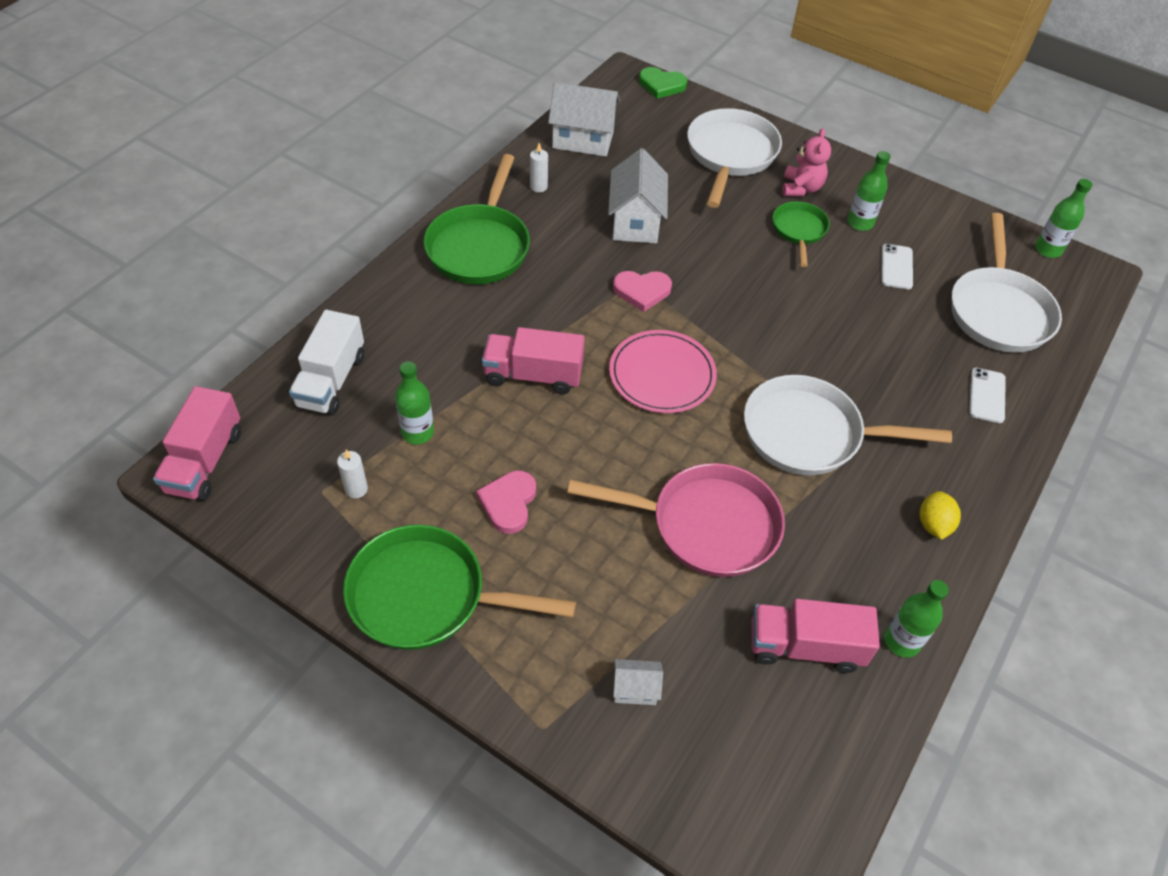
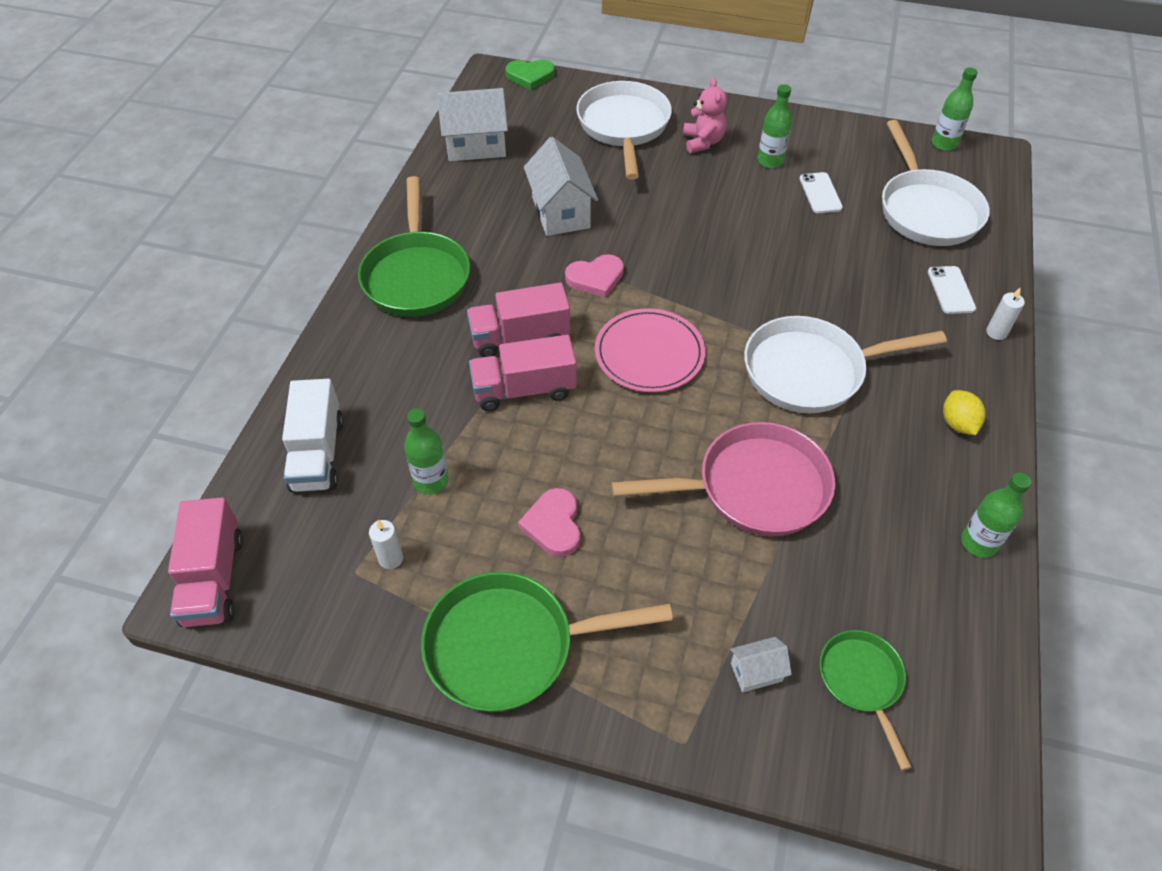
camera: 15 degrees left, 0 degrees up
(538, 187) = (451, 202): white candle -> white candle (996, 332)
(799, 231) = (718, 182): green pan -> green pan (862, 681)
(805, 647) = (895, 576): pink truck -> pink truck (520, 337)

